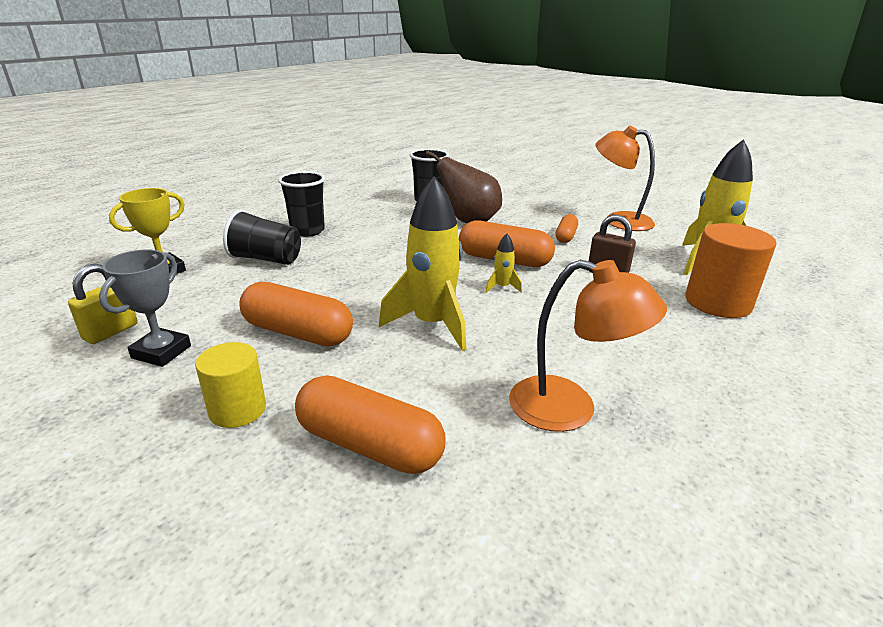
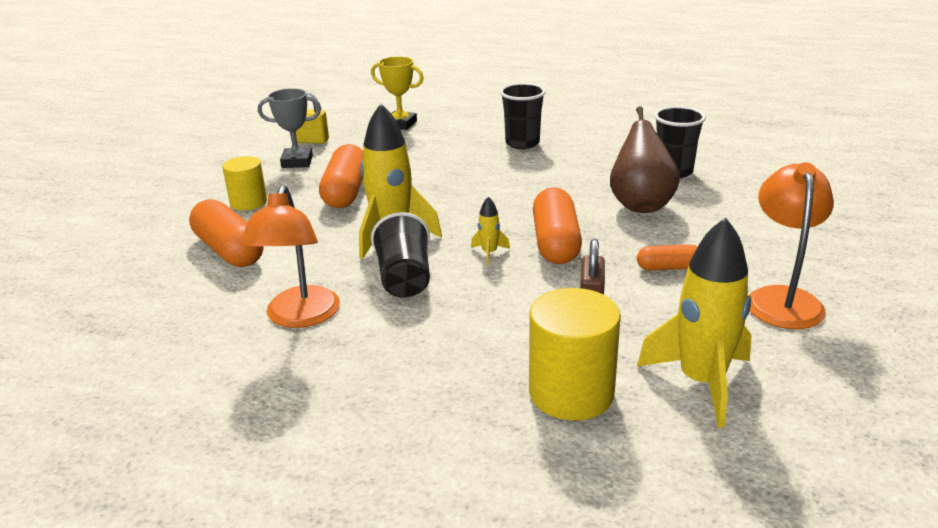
camera: 70 degrees right, 0 degrees up
(266, 259) = (450, 147): black cup -> black cup (404, 279)
(369, 445) = (229, 250): orange capsule -> orange capsule turned 45 degrees counterclockwise
(718, 302) = (571, 393): orange cylinder -> yellow cylinder

